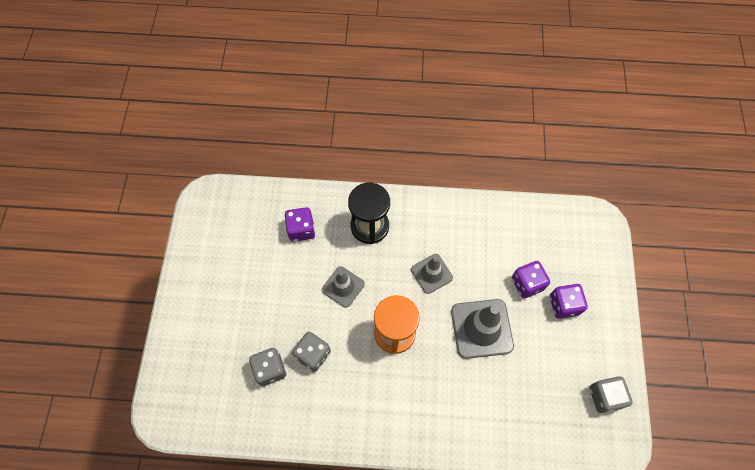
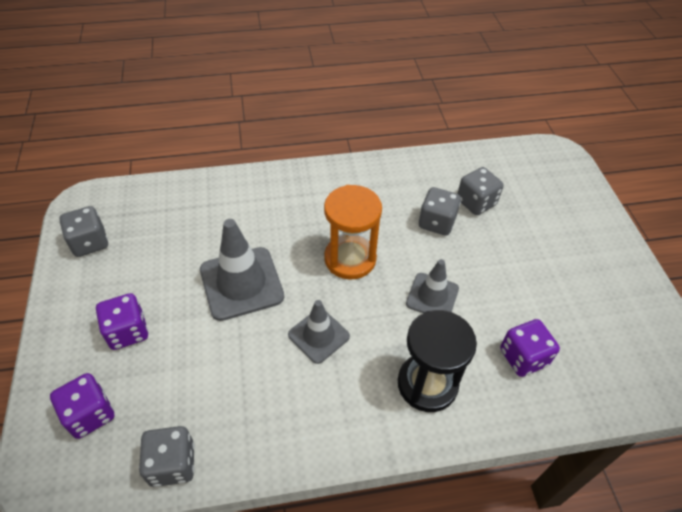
camera: 165 degrees right, 15 degrees down
(527, 284) = (179, 349): purple dice -> purple dice (90, 414)
(529, 213) = (172, 464): none -> grey dice

